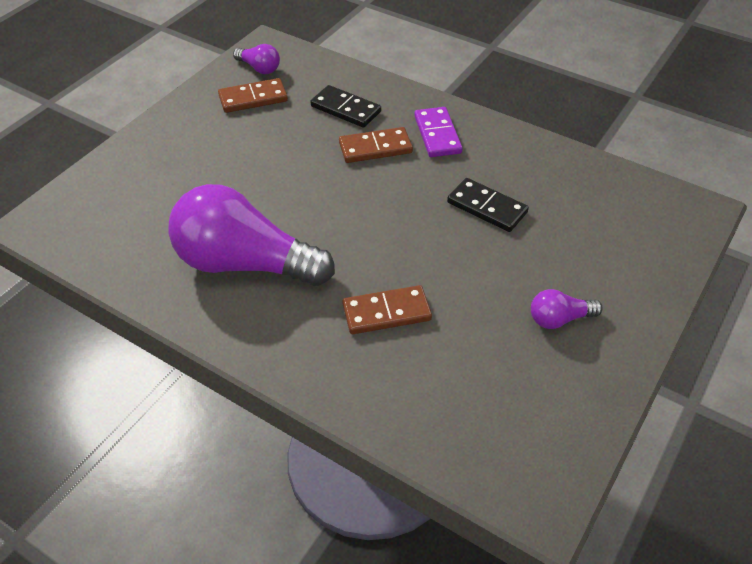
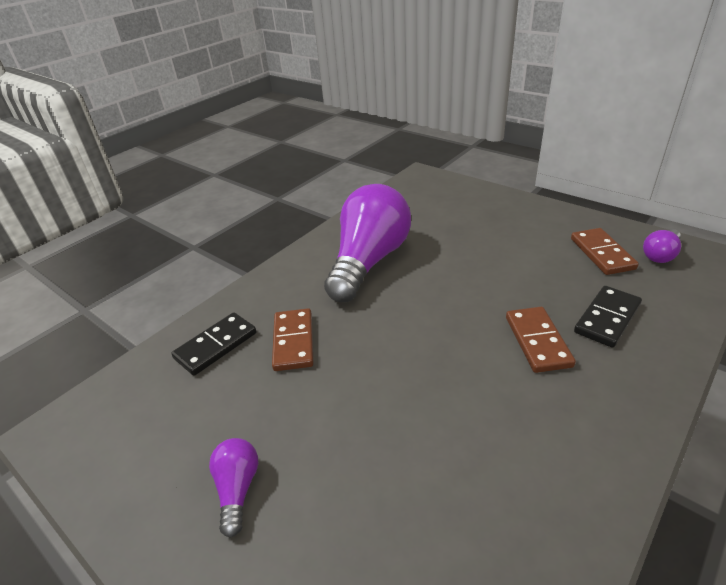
camera: 100 degrees right, 10 degrees down
(437, 135) = (579, 402): purple domino -> none
(487, 207) = (435, 440): black domino -> black domino (216, 346)

